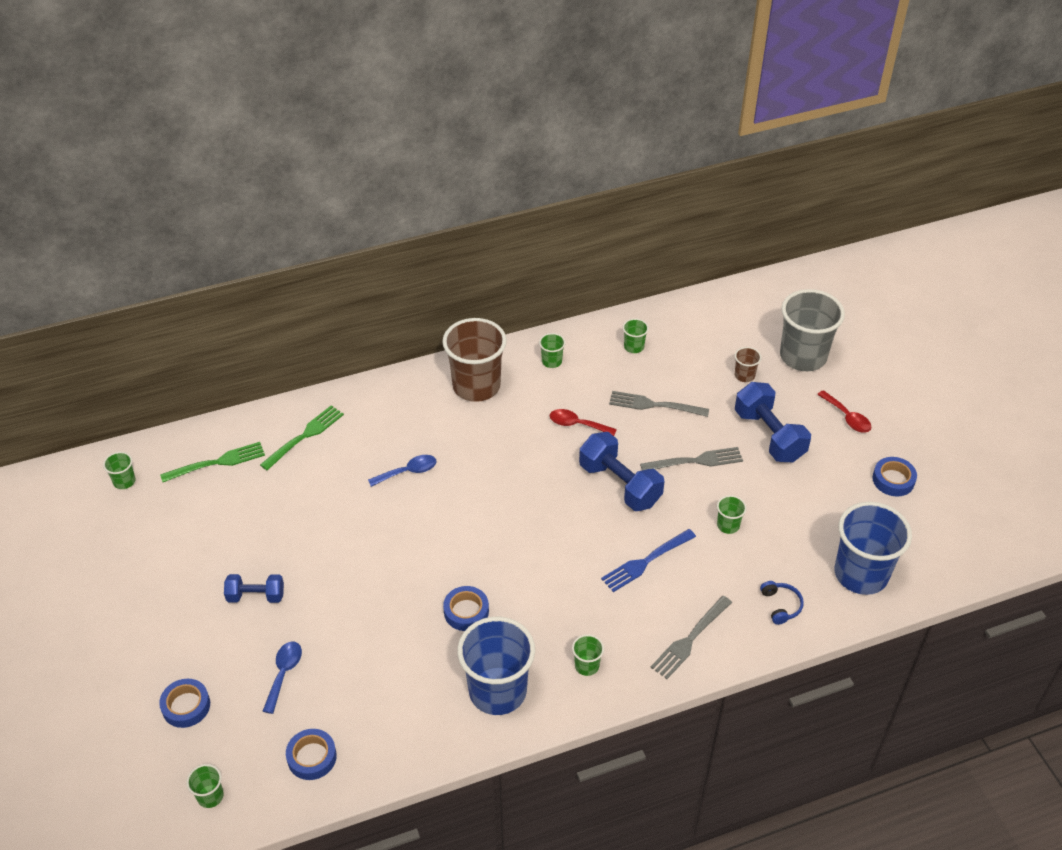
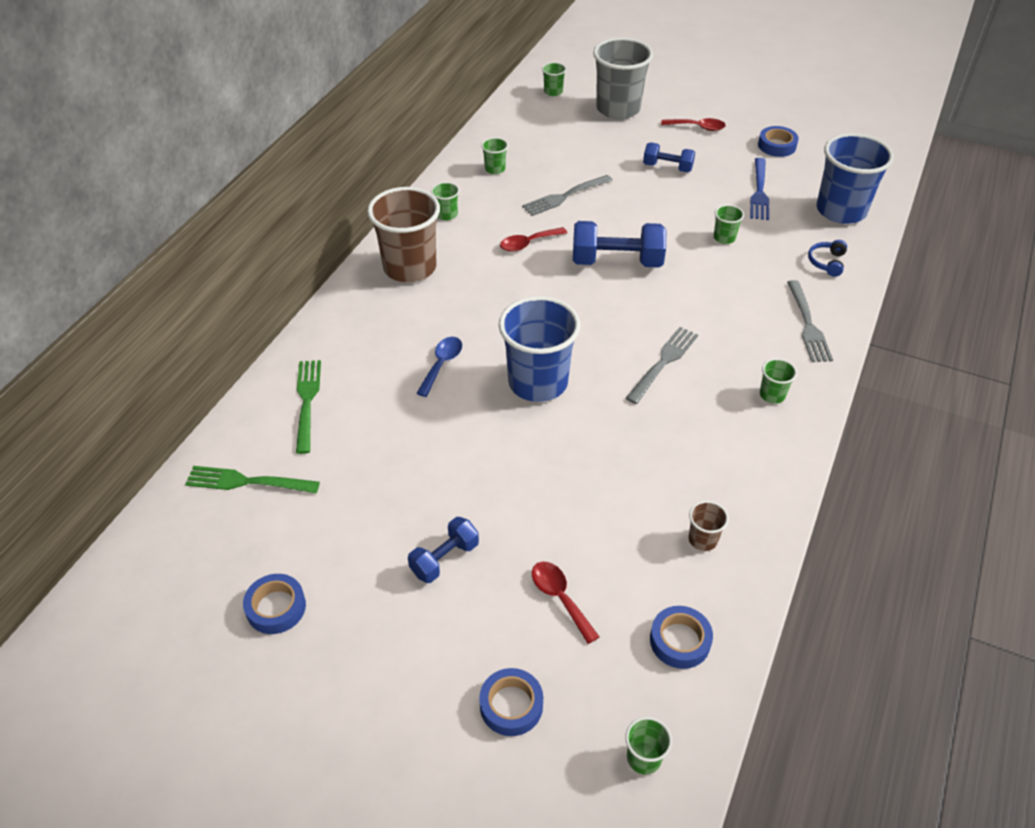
camera: 45 degrees left, 0 degrees up
(124, 481) = (164, 569): green cup -> green cup (553, 92)
(217, 462) = (247, 482): green fork -> green fork turned 105 degrees counterclockwise
(284, 673) = (560, 598): blue spoon -> red spoon
(466, 611) = (636, 428): blue tape -> blue tape (276, 607)
(497, 691) = (741, 463): blue cup -> blue cup (538, 382)
(646, 561) = (708, 298): blue fork -> blue fork (759, 191)
(695, 461) = (644, 213): grey fork -> grey fork (663, 362)
(744, 375) = (598, 142): brown cup -> brown cup (703, 539)
(769, 435) = (667, 167): blue dumbbell -> blue dumbbell, size x0.59
(780, 605) = (827, 262): blue headphones -> blue headphones turned 105 degrees counterclockwise

